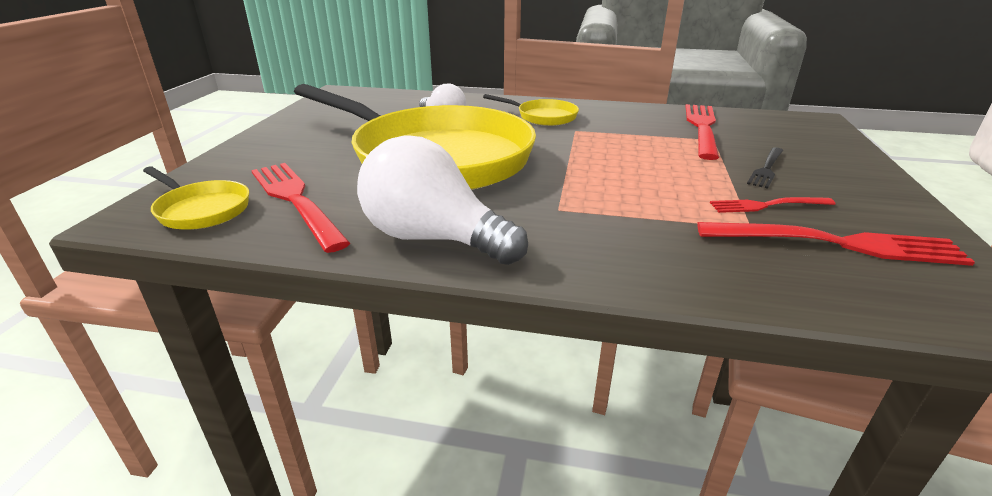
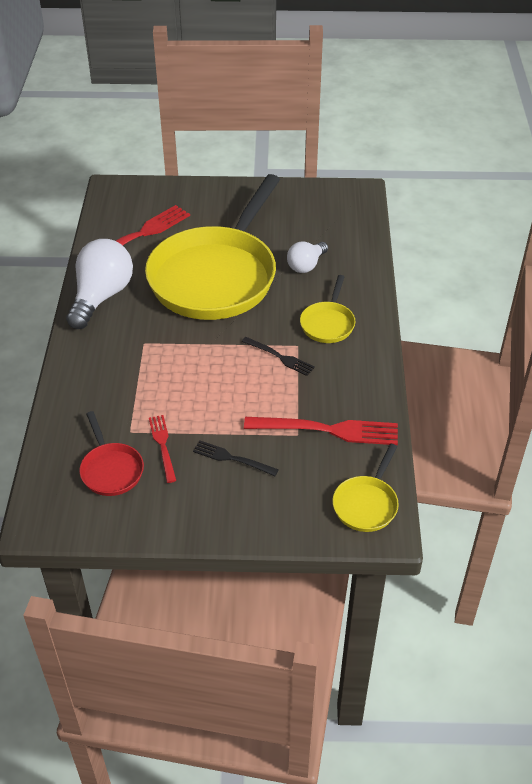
camera: 80 degrees right, 15 degrees up
(201, 210) = (124, 206): yellow pan -> yellow pan (366, 504)
(594, 138) = (280, 357): none -> black fork
(838, 244) = (111, 470): red fork -> red pan

